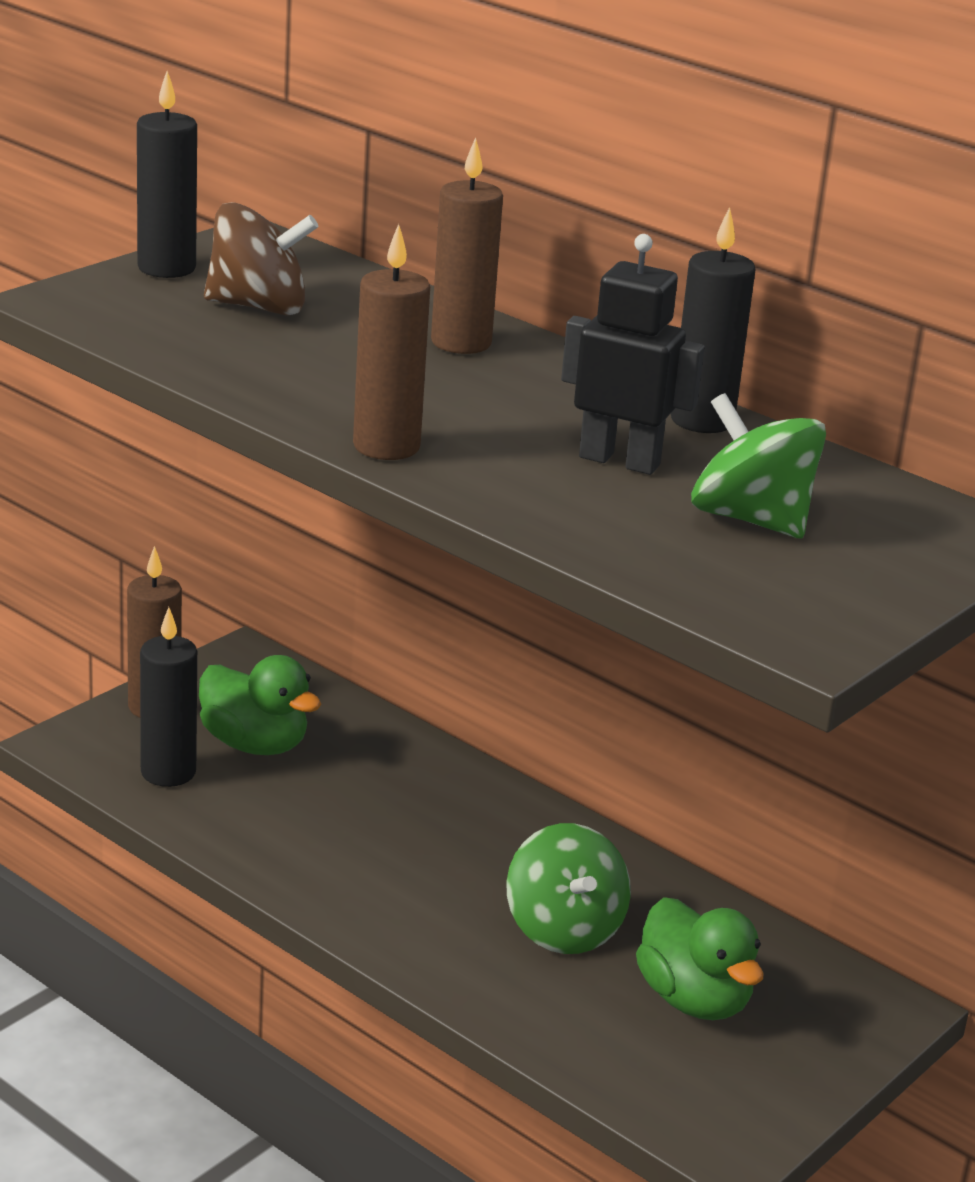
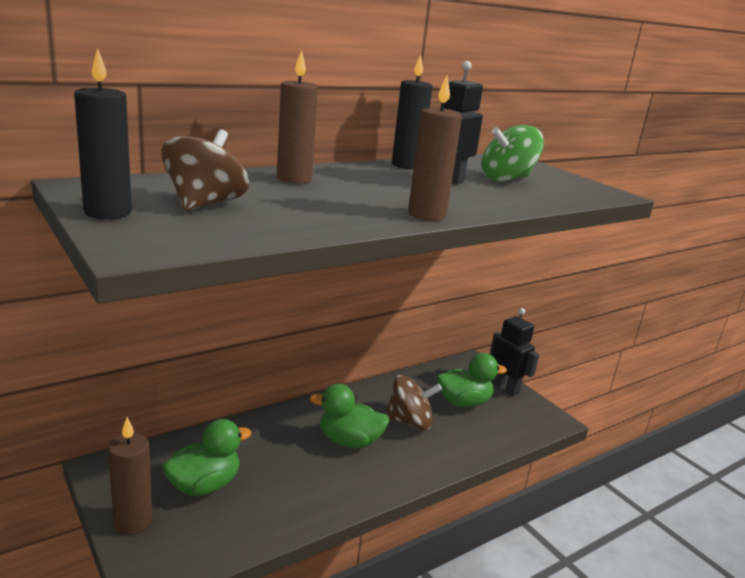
camera: 75 degrees left, 5 degrees down
(168, 772) = (214, 530): black candle -> none
(451, 863) = (349, 441): none -> green duck
(564, 929) = (409, 422): green spinning top -> brown spinning top
(812, 1064) = (505, 388): none -> black robot

